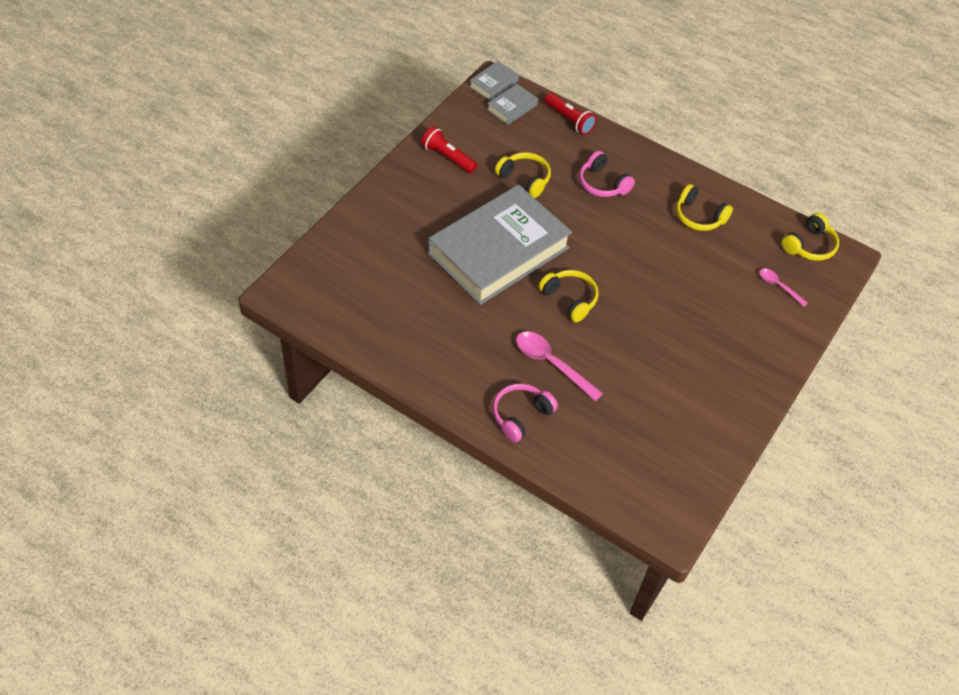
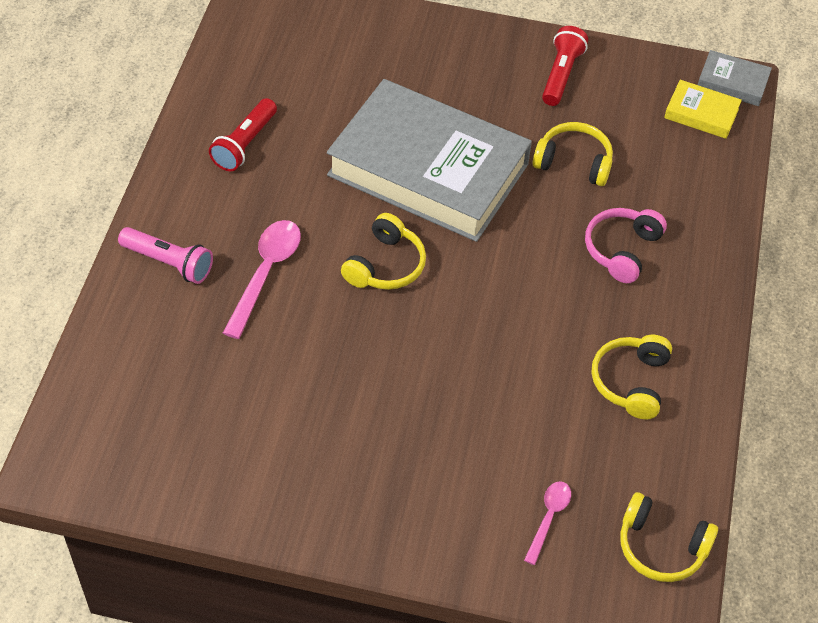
camera: 70 degrees right, 0 degrees up
(512, 107) = (701, 113): grey book -> yellow book
(521, 415) = (169, 263): pink headphones -> pink flashlight
(524, 179) = (573, 162): yellow headphones -> yellow headphones turned 90 degrees counterclockwise
(569, 120) = (722, 181): red flashlight -> red flashlight (244, 144)

